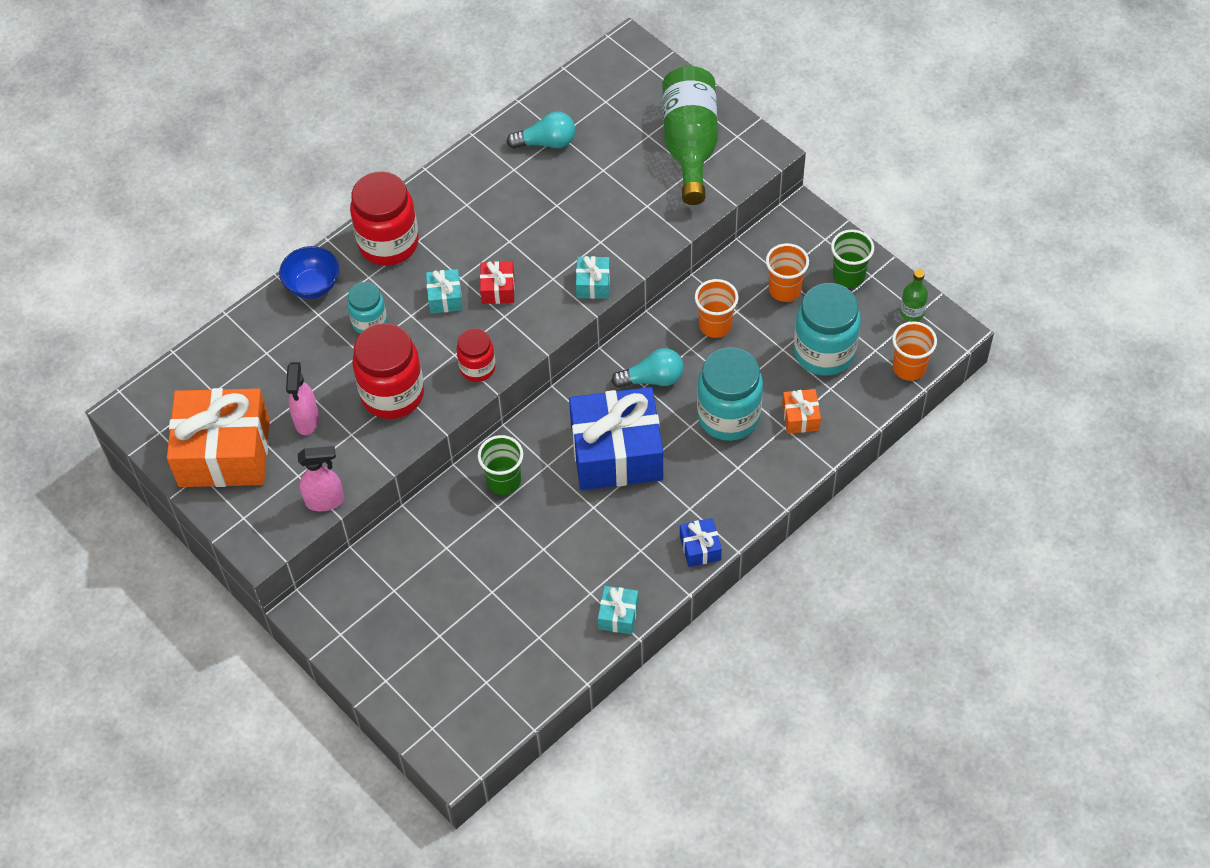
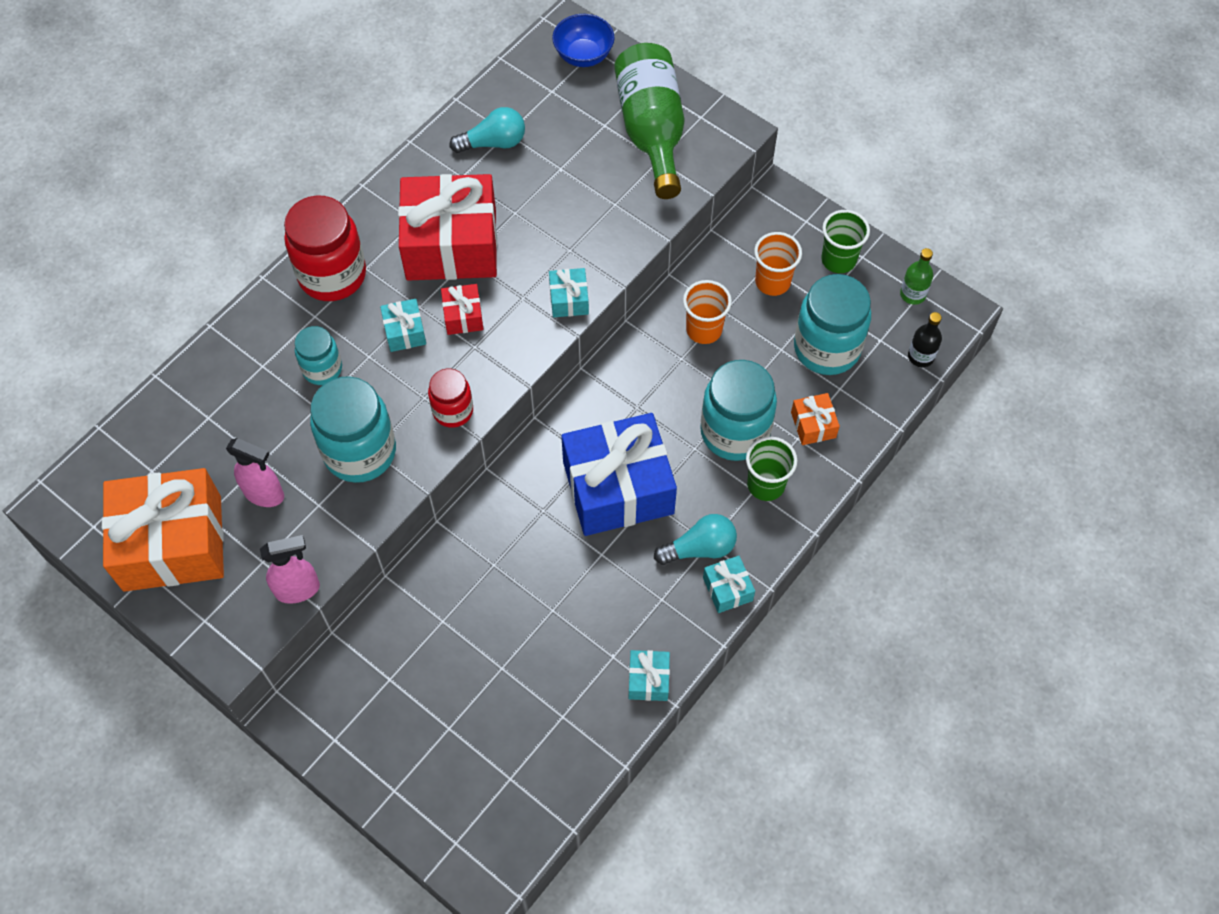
camera: 10 degrees left, 5 degrees up
(307, 420) = (264, 494): pink spray bottle -> pink spray bottle turned 60 degrees counterclockwise
(313, 285) = (252, 332): blue bowl -> blue bowl (583, 55)
(392, 394) = (360, 452): red jar -> turquoise jar
(496, 227) = (451, 244): none -> red gift
(504, 481) = (497, 534): green cup -> green cup (766, 485)
(652, 379) = (645, 398): turquoise light bulb -> turquoise light bulb (699, 548)
(700, 548) = (727, 589): blue gift -> turquoise gift
(909, 368) = (920, 356): orange cup -> black bottle

